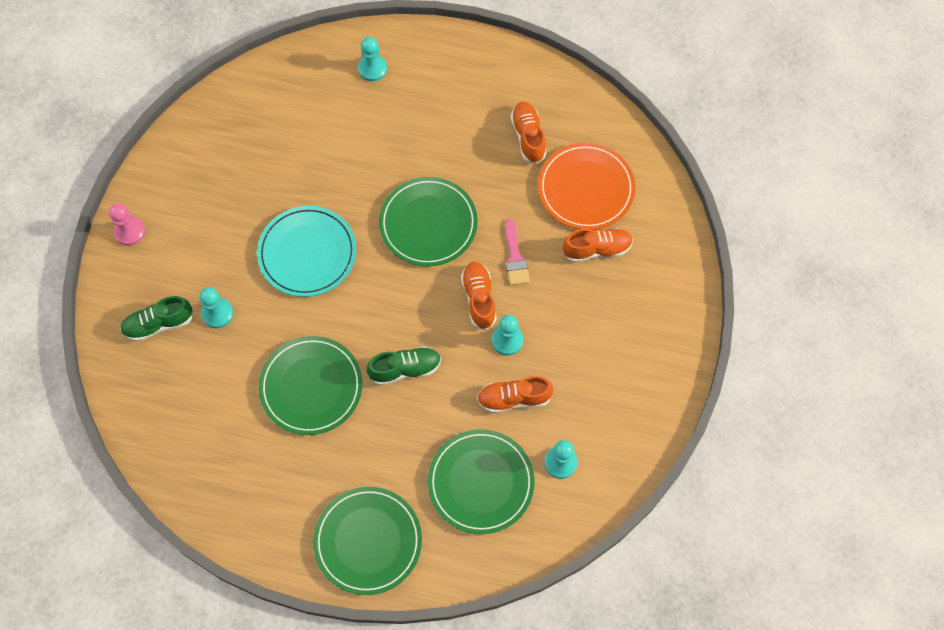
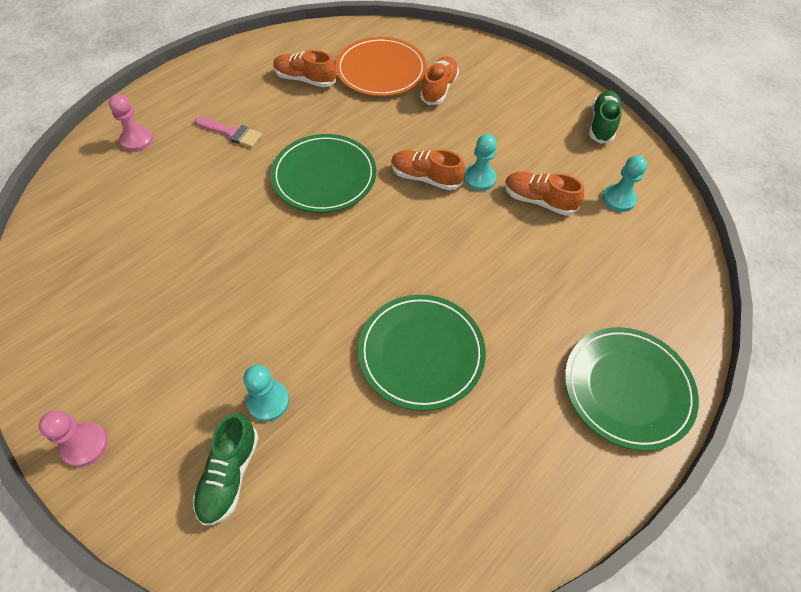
camera: 60 degrees left, 10 degrees down
(307, 253) = (271, 281): turquoise plate -> none
(372, 69) = (137, 140): turquoise pawn -> pink pawn
(405, 369) = (456, 264): green shoe -> green shoe (602, 124)
(481, 482) = (609, 263): green plate -> none
(514, 399) = (538, 200): orange shoe -> orange shoe turned 90 degrees clockwise
(515, 257) = (405, 137): pink brush -> pink brush (232, 133)

